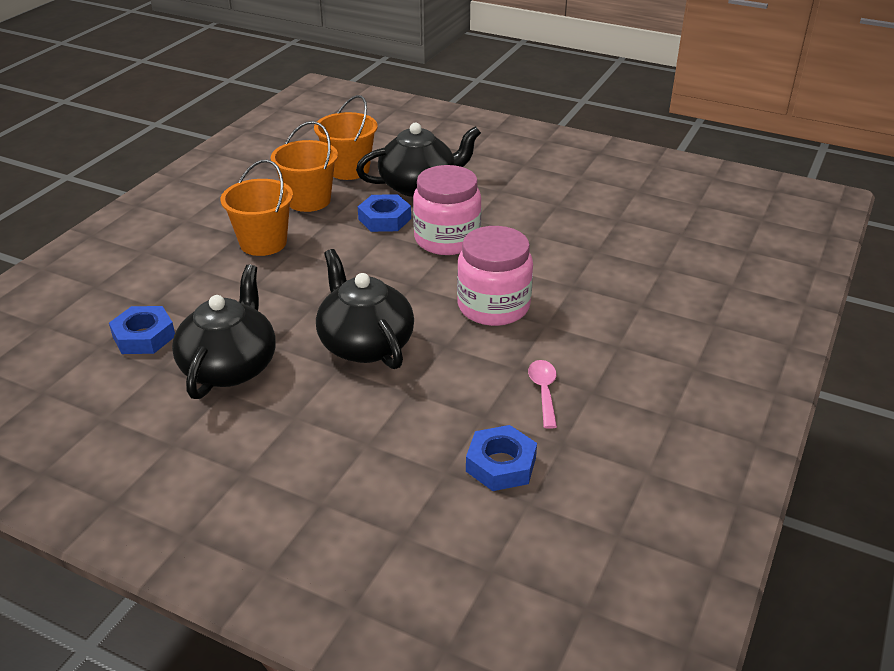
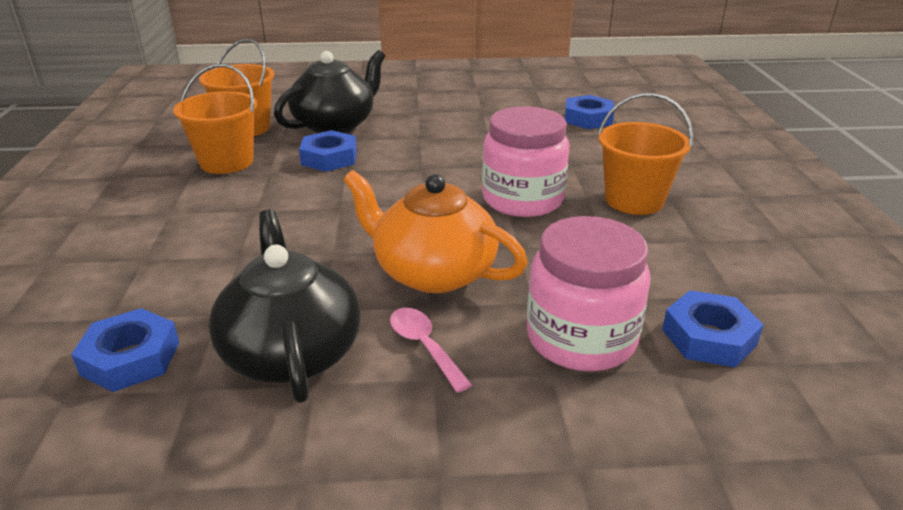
camera: 30 degrees left, 5 degrees down
(263, 243) = (209, 212): orange bucket -> orange bucket (634, 200)
(365, 344) = (432, 272): black teapot -> orange teapot
(447, 239) = (412, 159): pink jar -> pink jar (581, 338)
(543, 391) = (658, 255): pink spoon -> pink spoon (424, 346)
(646, 242) = (588, 118): none -> blue nut

